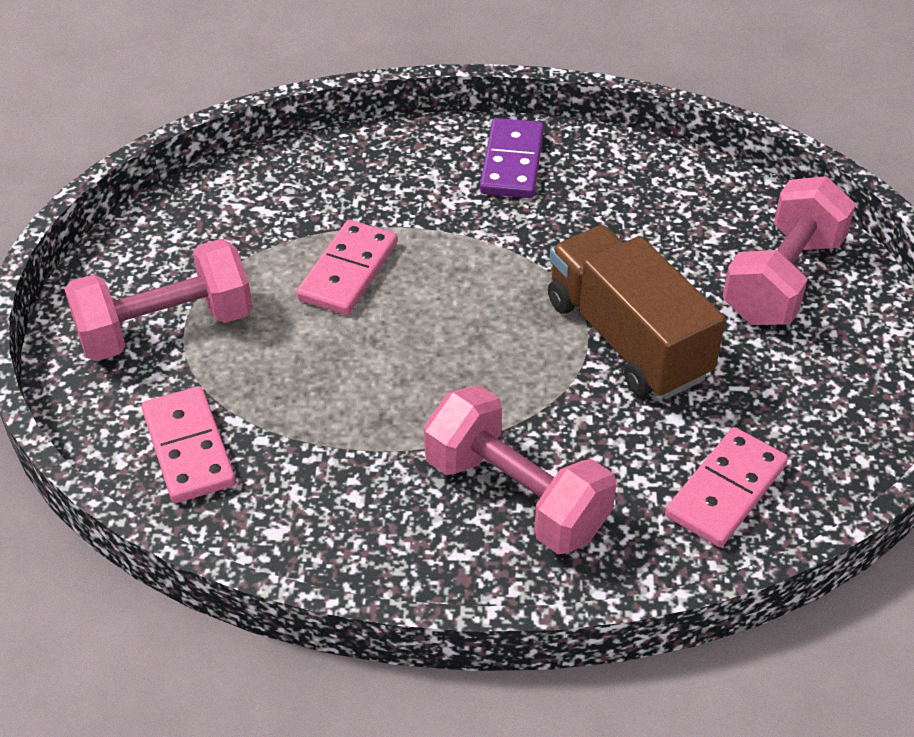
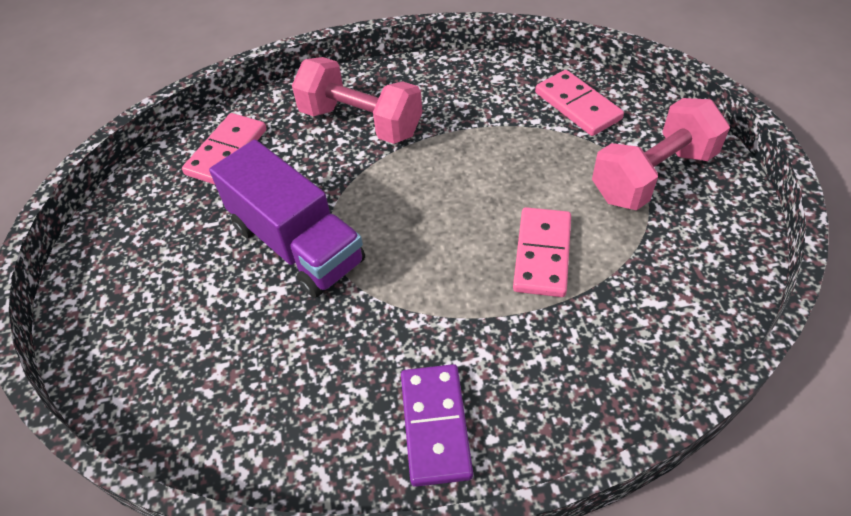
camera: 170 degrees right, 5 degrees up
(627, 339) = (297, 244): brown truck -> purple truck
(783, 279) = (158, 332): pink dumbbell -> none

